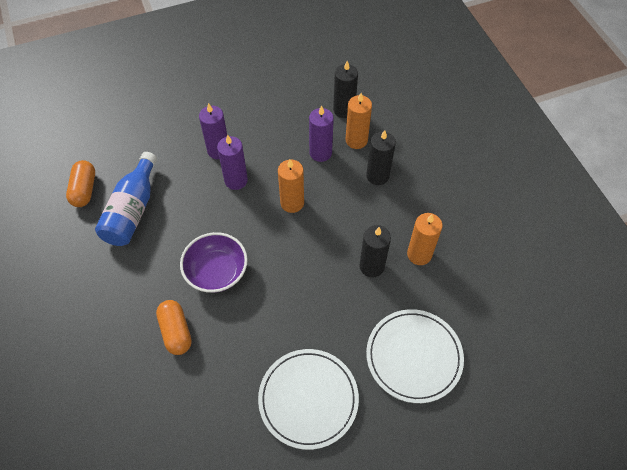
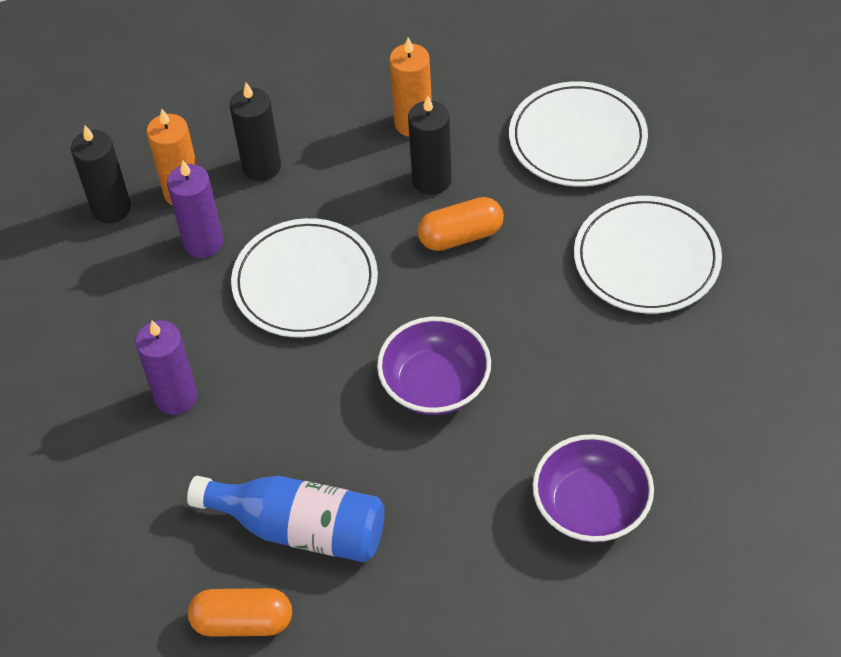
camera: 85 degrees left, 5 degrees down
(124, 356) = (590, 506): none -> purple bowl
(176, 331) = (544, 435): orange capsule -> orange capsule (461, 236)
(236, 180) = (248, 366): purple candle -> none
(292, 203) = (305, 282): orange candle -> white plate

